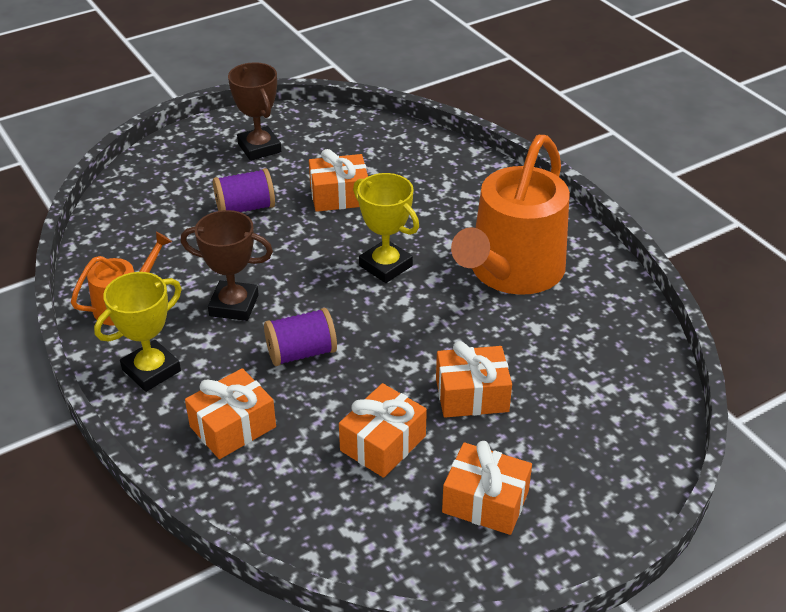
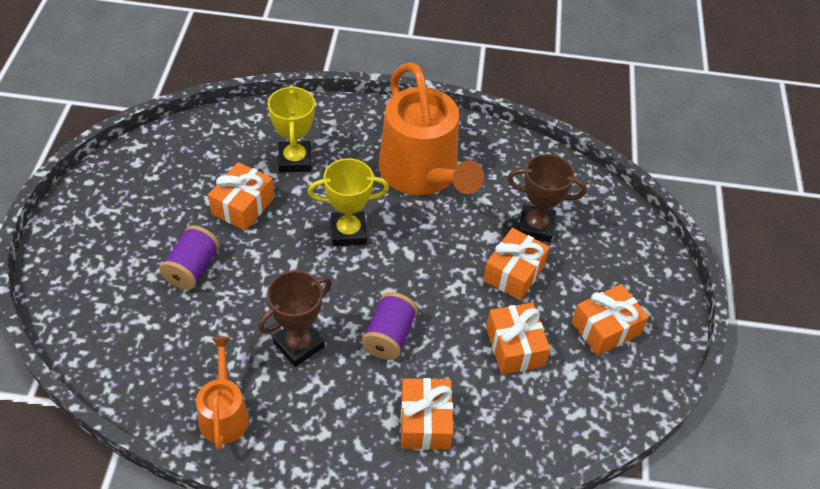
camera: 55 degrees left, 10 degrees up
(151, 370) = (318, 439): yellow trophy -> yellow trophy (295, 160)
(259, 148) = (126, 213): brown trophy -> brown trophy (536, 227)

